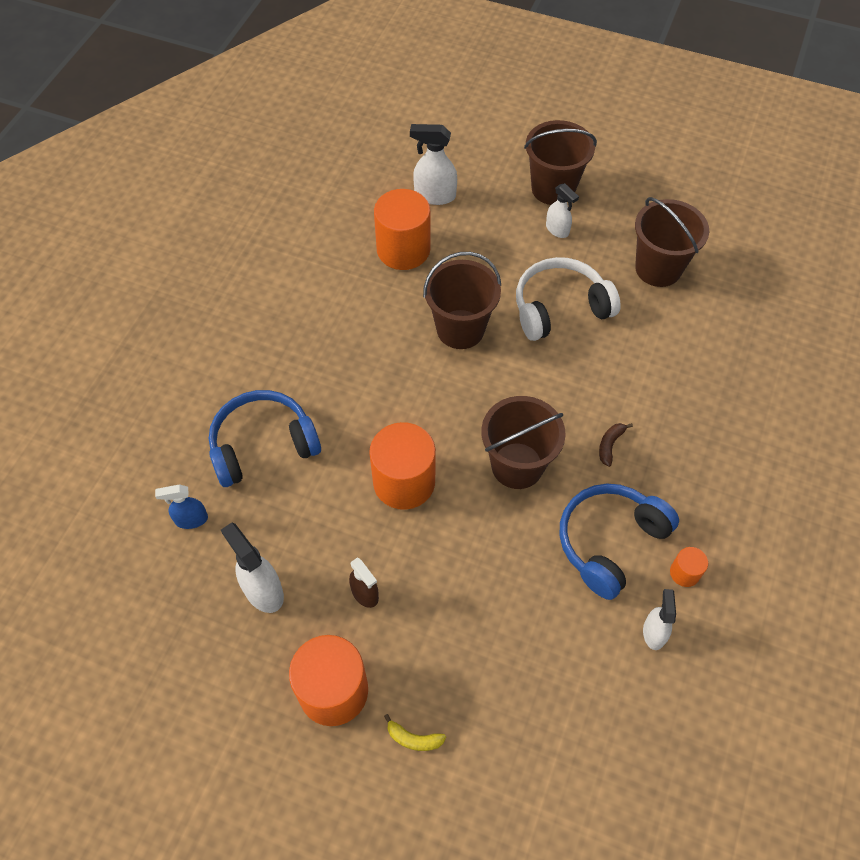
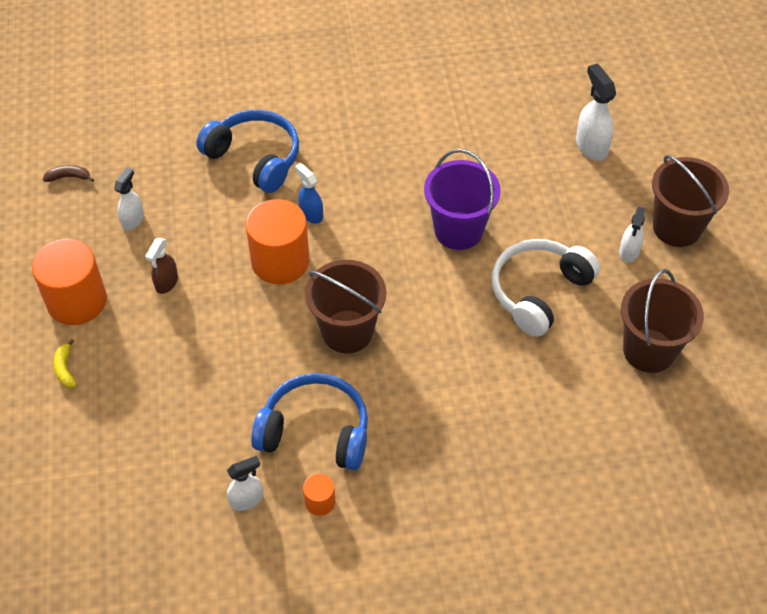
camera: 60 degrees right, 5 degrees down
(191, 519) = (165, 149): blue spray bottle -> blue spray bottle (311, 214)
(263, 590) = (133, 220): white spray bottle -> white spray bottle, size x0.65
(403, 250) = (512, 153): orange cylinder -> none
(460, 329) = (458, 230): brown bucket -> purple bucket
(560, 307) = (538, 292): white headphones -> white headphones turned 90 degrees counterclockwise
(610, 445) = (415, 392): brown banana -> brown banana (69, 177)

